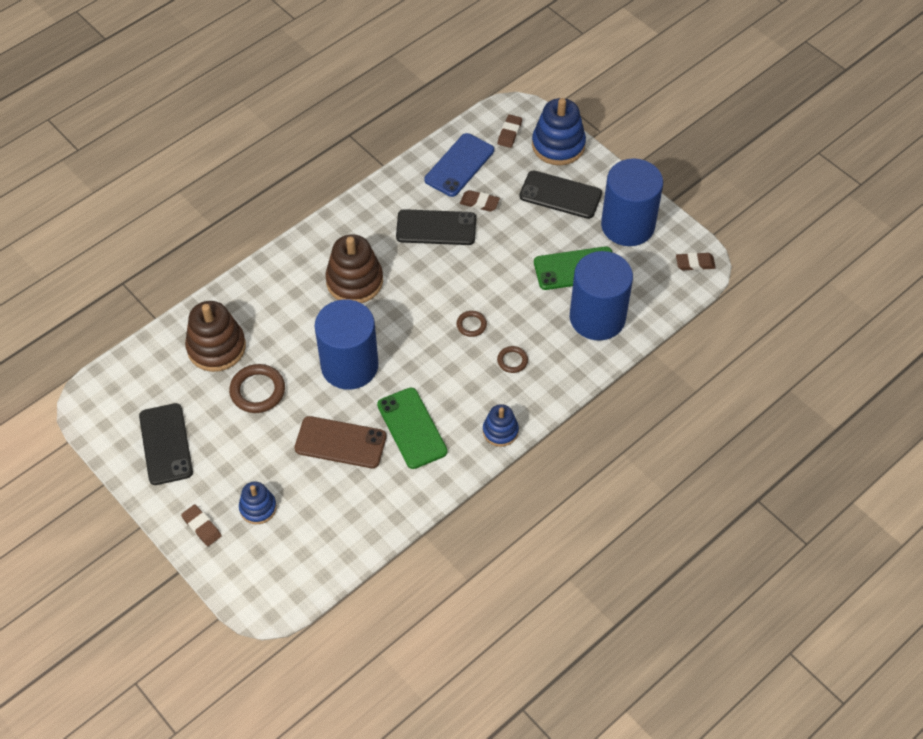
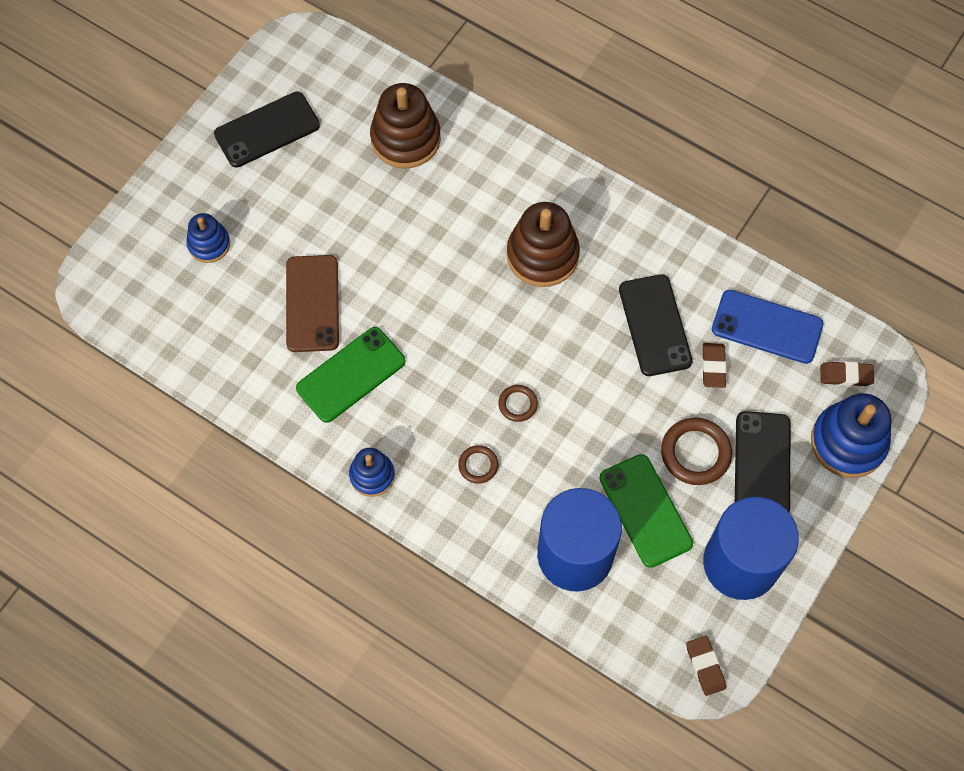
camera: 75 degrees right, 10 degrees up
(201, 527) = (174, 197): brown eraser -> none
(257, 391) = (359, 198): brown ring -> brown ring (695, 453)
(349, 366) = (419, 283): blue cylinder -> none

